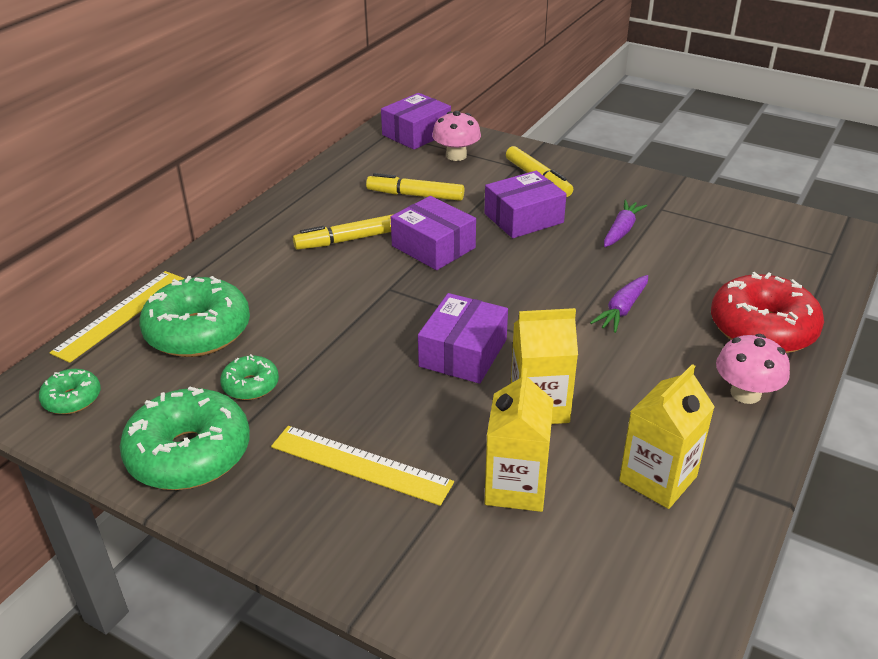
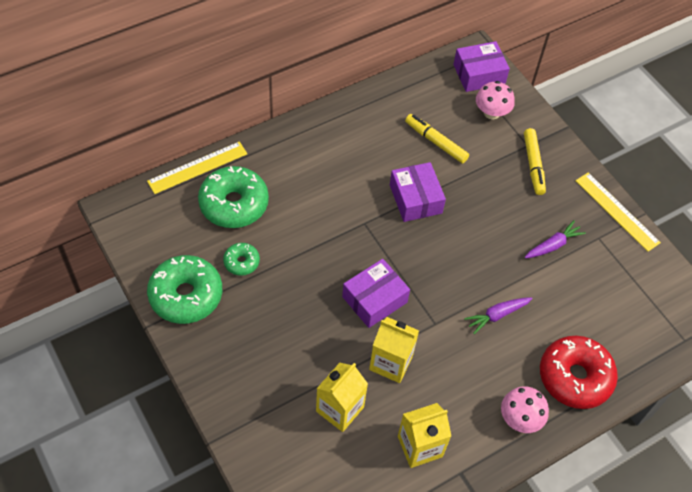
camera: 25 degrees right, 20 degrees up
(72, 399) = (144, 223): green donut -> none
(347, 240) = (364, 165): yellow marker -> none
(360, 464) = (268, 350): yellow ruler -> yellow ruler (617, 211)
(523, 218) = (494, 200): purple box -> none

